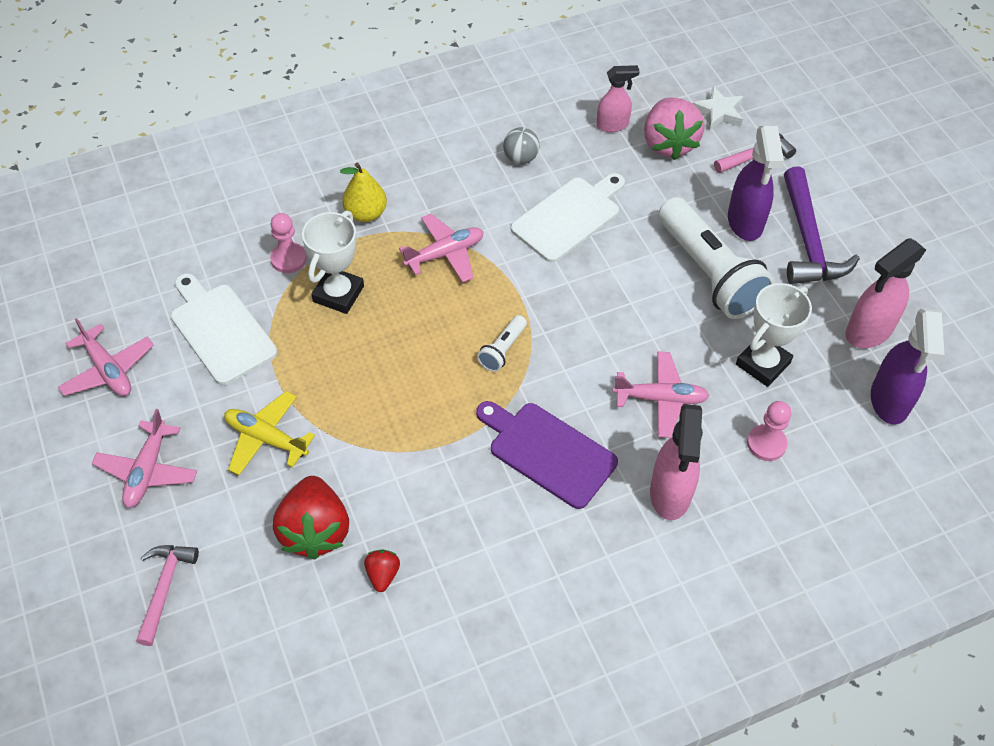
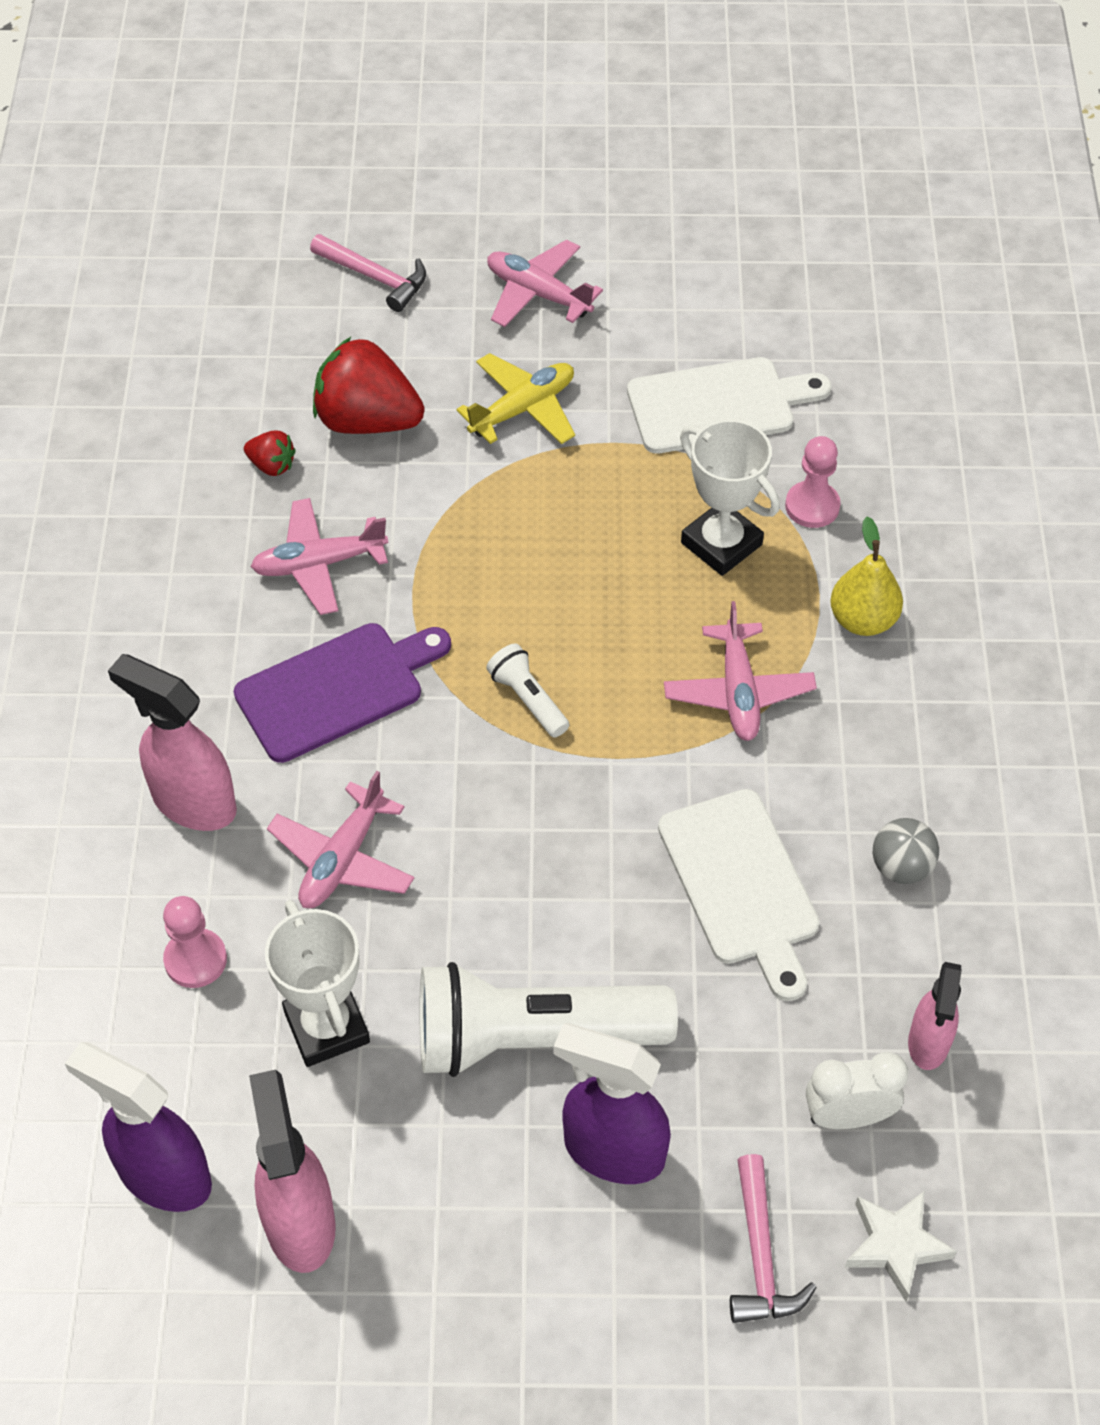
camera: 115 degrees right, 0 degrees up
(108, 370) = (708, 287): pink plane -> pink plane (319, 564)
(668, 143) = (848, 1116): pink strawberry -> white clock
(808, 241) = (526, 1234): purple hammer -> none

